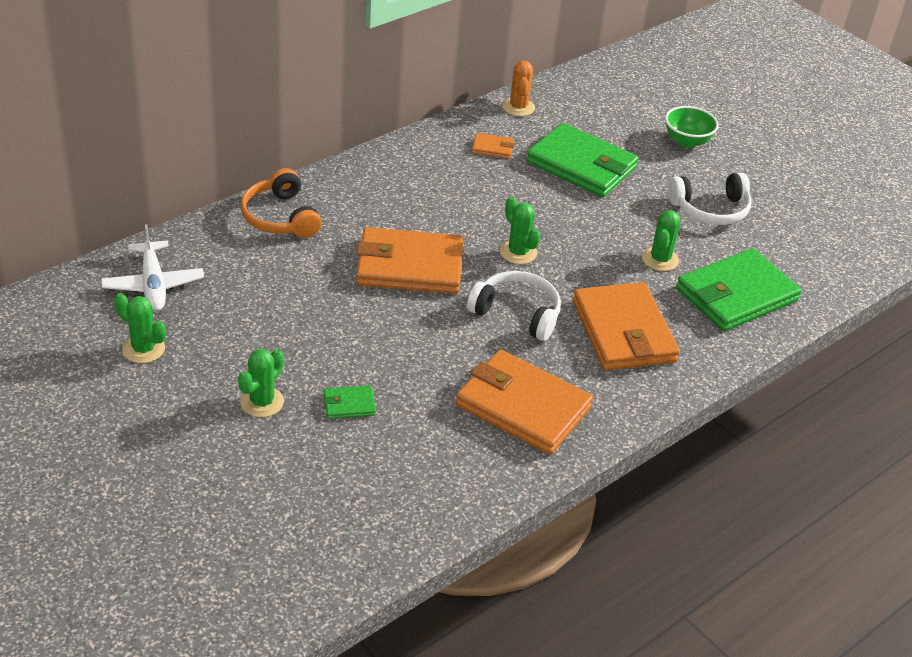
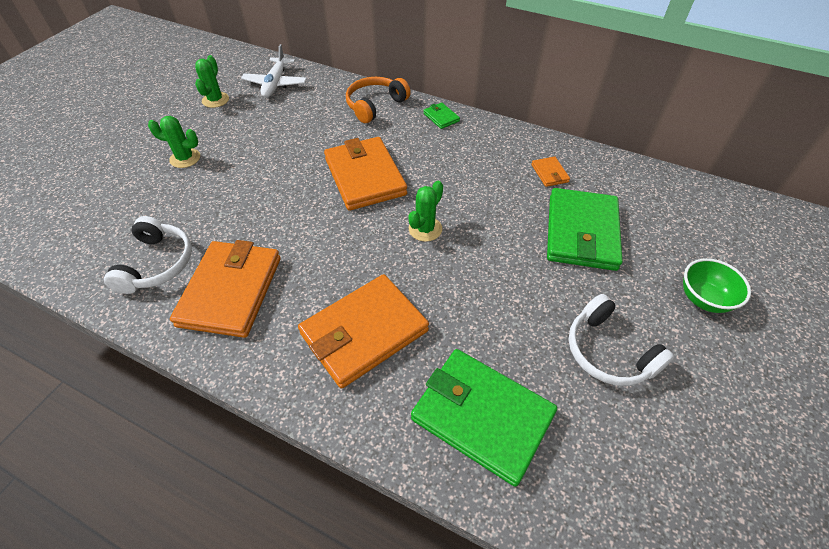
camera: 70 degrees right, 10 degrees up
(153, 285) = (275, 84): white plane -> white plane turned 45 degrees counterclockwise
(349, 404) = (197, 196): green wallet -> green wallet (441, 117)
(517, 313) = (346, 252): white headphones -> white headphones (157, 264)
(518, 107) = (621, 170): orange cactus -> none
(660, 259) = (490, 331): green cactus -> none

